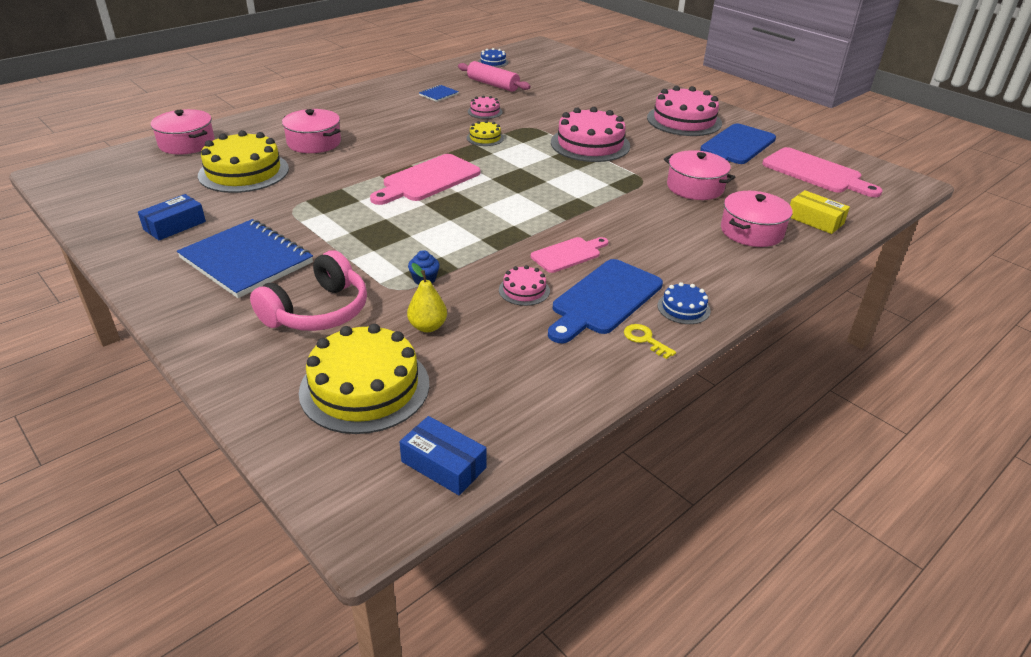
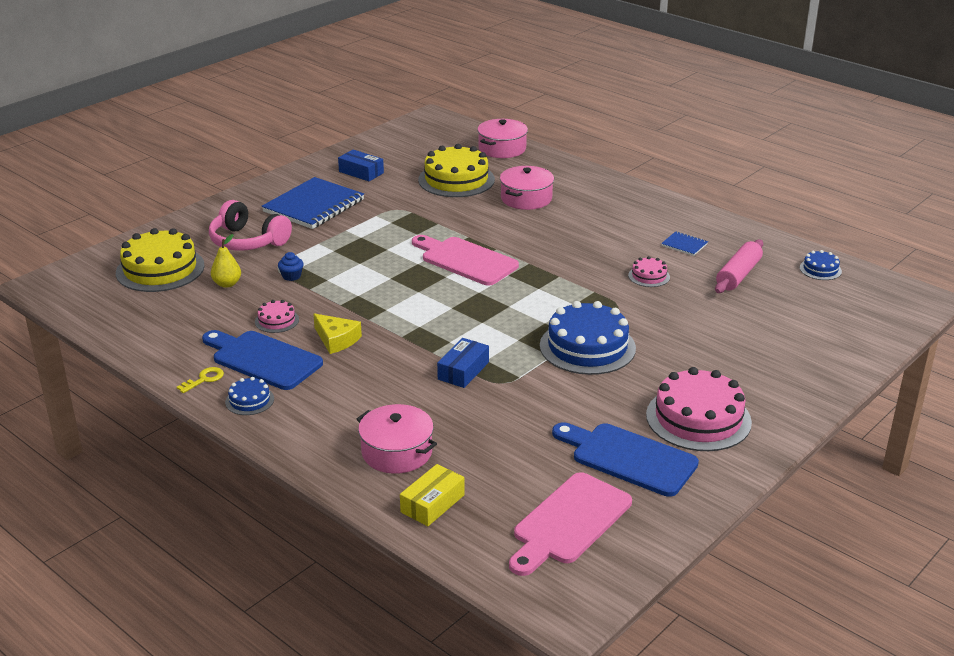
camera: 85 degrees right, 5 degrees down
(443, 465) = (81, 303): blue box -> blue box (463, 371)
(485, 138) = (575, 281): yellow cake -> none
(568, 254) = (336, 340): pink cutting board -> yellow cheese
(590, 144) = (587, 347): pink cake -> blue cake
(695, 187) = (495, 418): pink pot -> none

